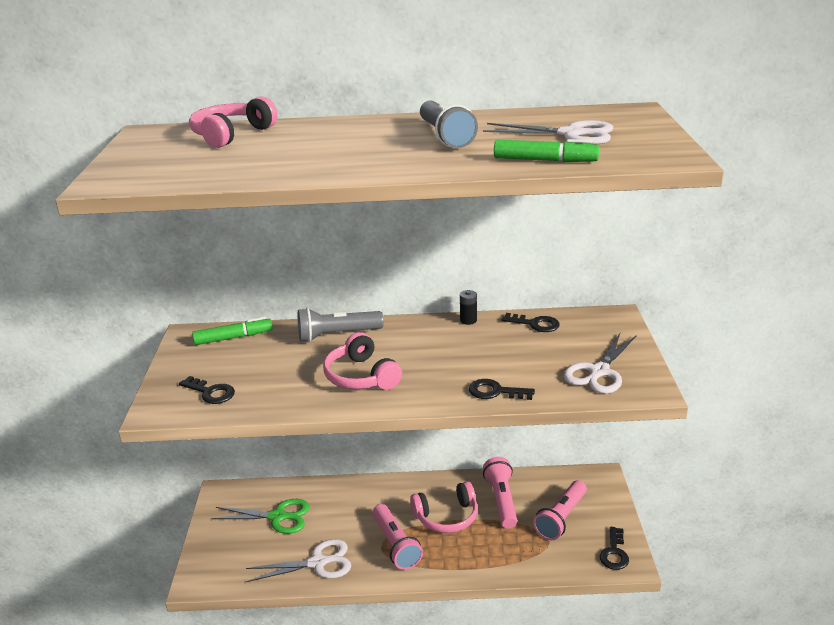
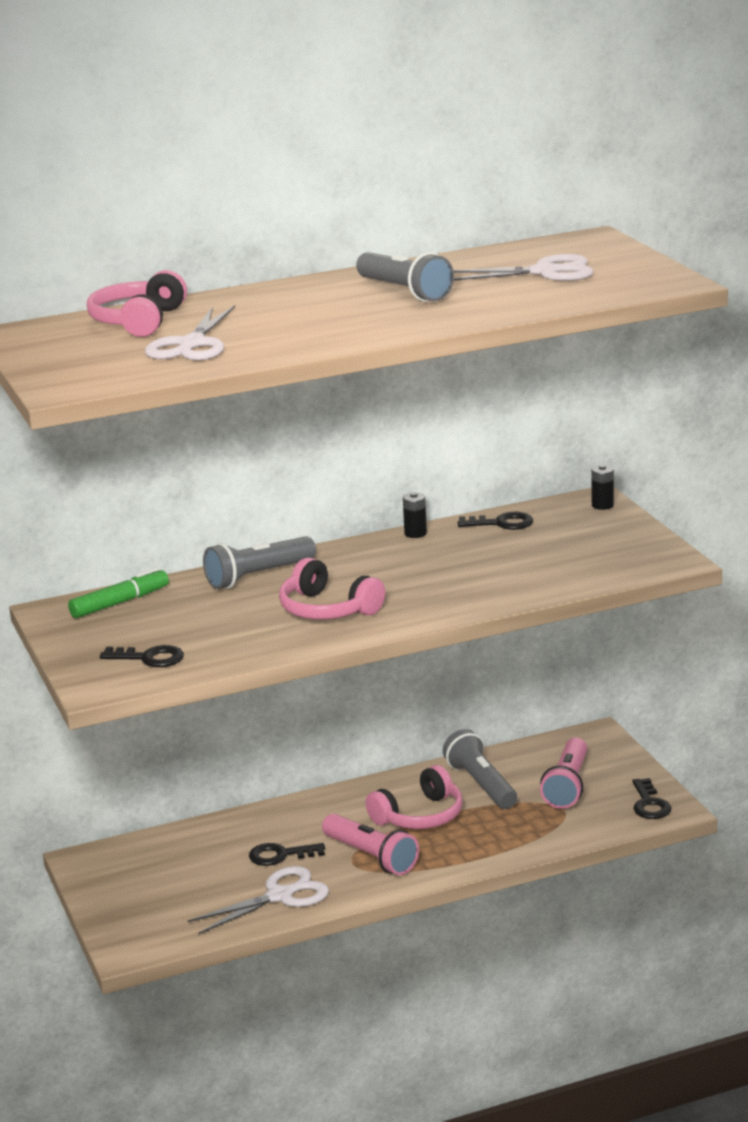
camera: 20 degrees left, 5 degrees down
(277, 517) = (188, 865): green scissors -> none
(495, 392) = (501, 594): black key -> black key (280, 855)
(501, 500) = (481, 785): pink flashlight -> grey flashlight
(545, 160) = (541, 302): green marker -> none
(599, 372) = (607, 555): white scissors -> white scissors (192, 344)
(619, 323) = (602, 505): none -> black battery

